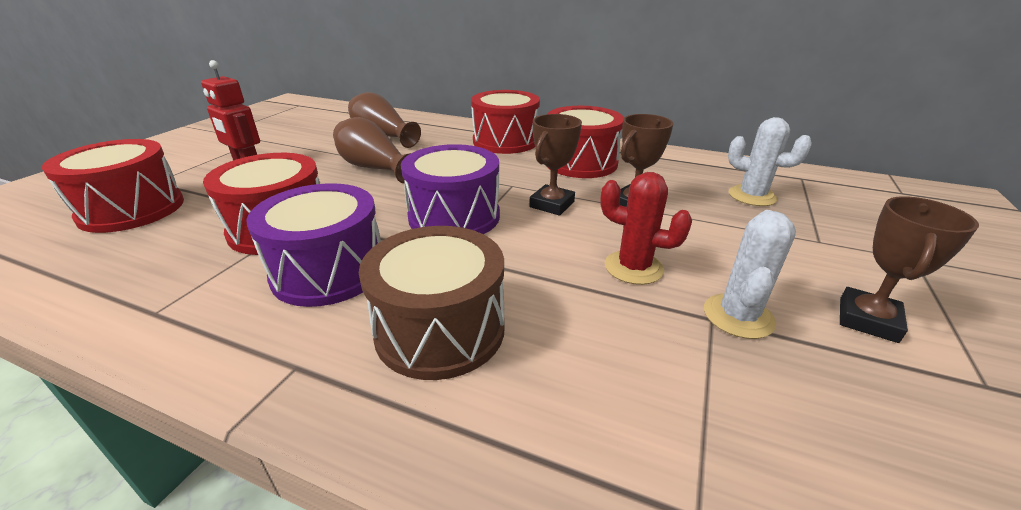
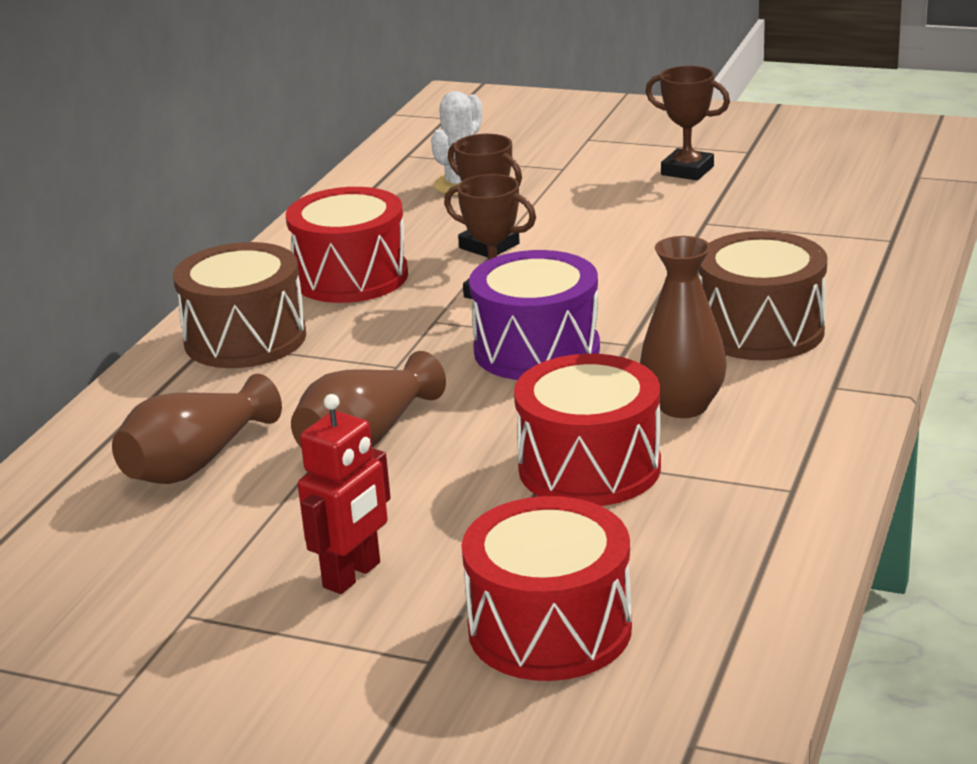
camera: 90 degrees left, 5 degrees down
(329, 271) = (683, 406): purple drum -> brown vase
(505, 141) = (245, 339): red drum -> brown drum
(633, 267) = (633, 249): red cactus -> none
(738, 316) = (698, 213): white cactus -> none

